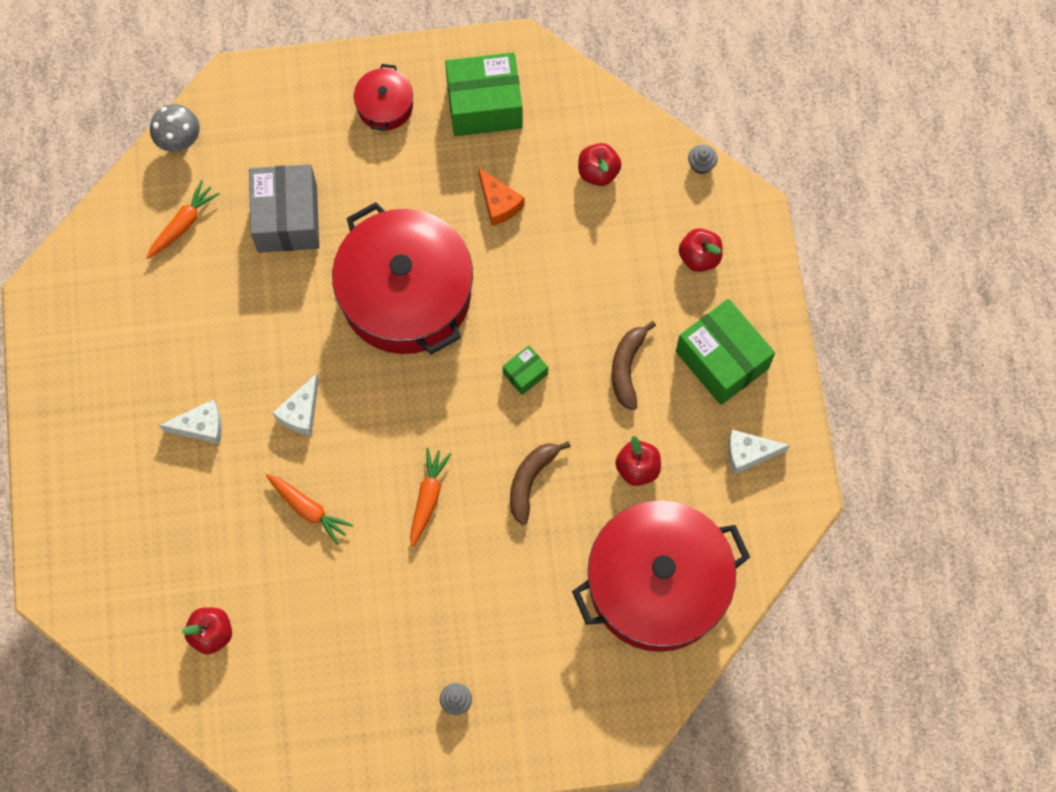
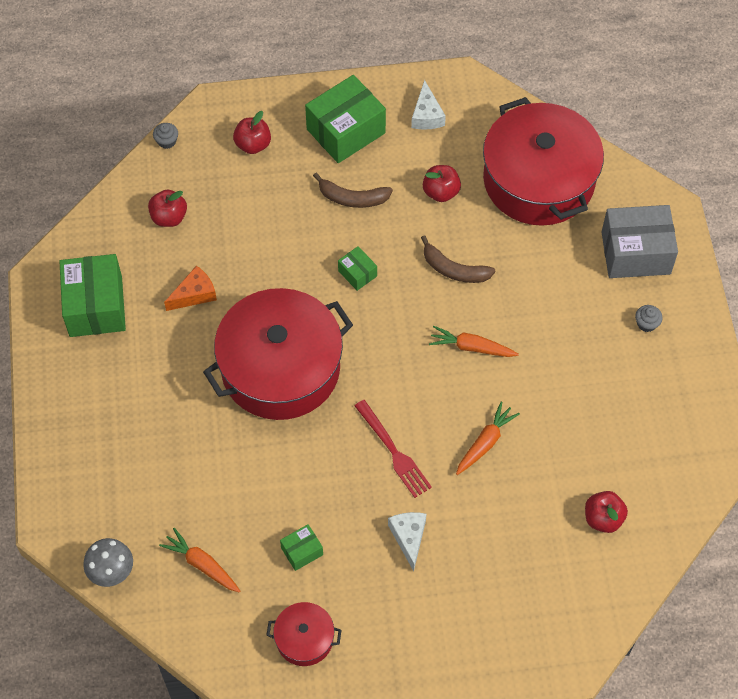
camera: 90 degrees left, 10 degrees down
(191, 320) = (302, 551): none -> green box
(287, 218) = (200, 470): grey box -> grey box (635, 253)
(301, 412) = (394, 452): white cheese -> red fork
(385, 106) = (89, 389): red pot -> red pot (304, 638)

